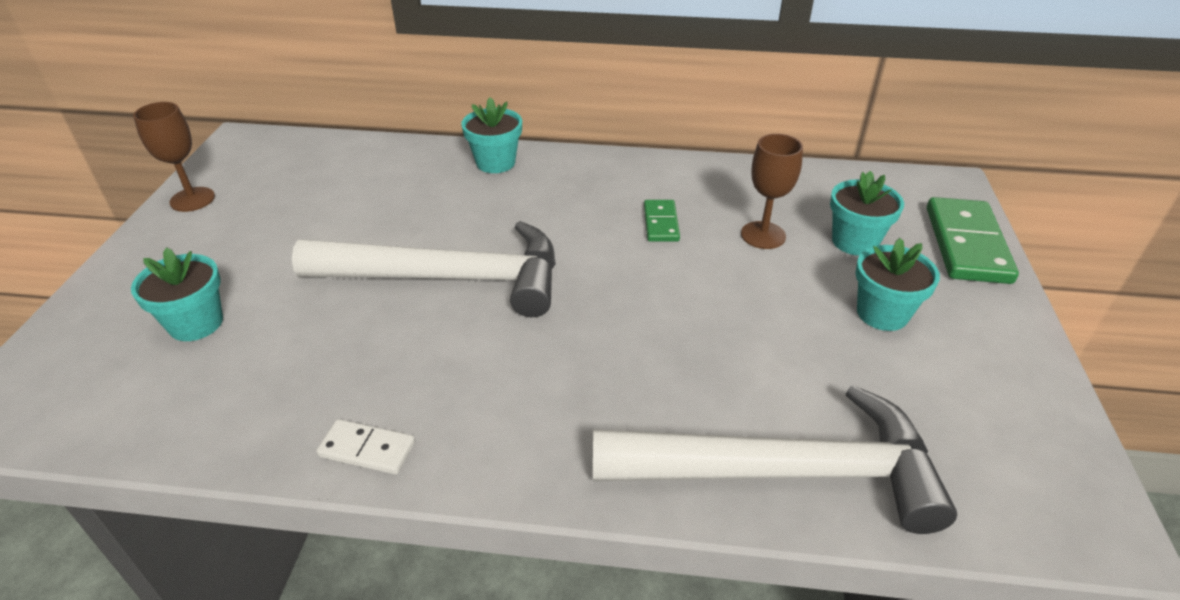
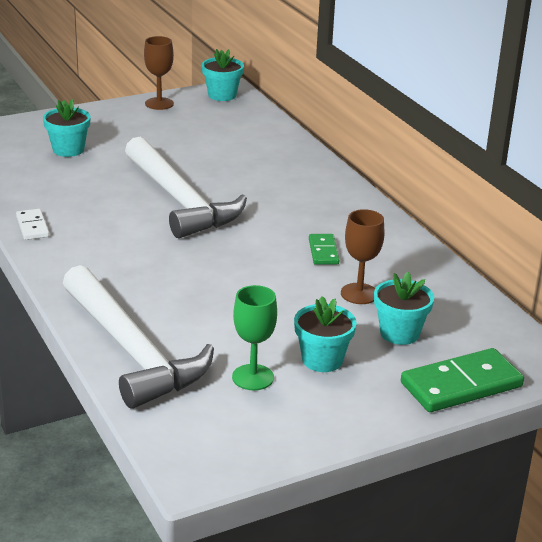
camera: 55 degrees right, 10 degrees down
(495, 163) = (316, 173): turquoise flower pot -> turquoise flower pot (222, 95)
(661, 223) = (323, 251): green domino -> green domino turned 60 degrees counterclockwise
(896, 382) = (253, 377): none -> green goblet

